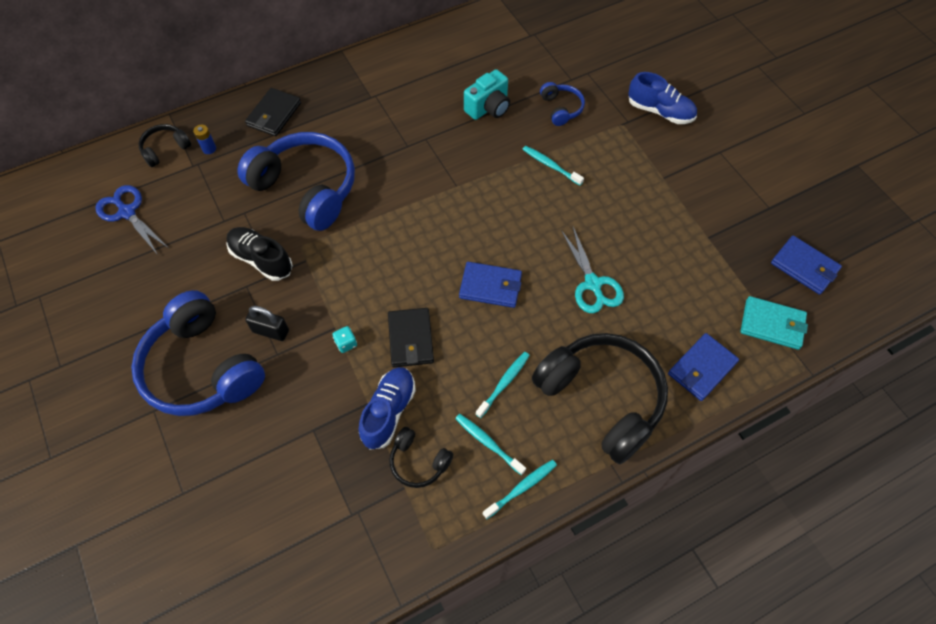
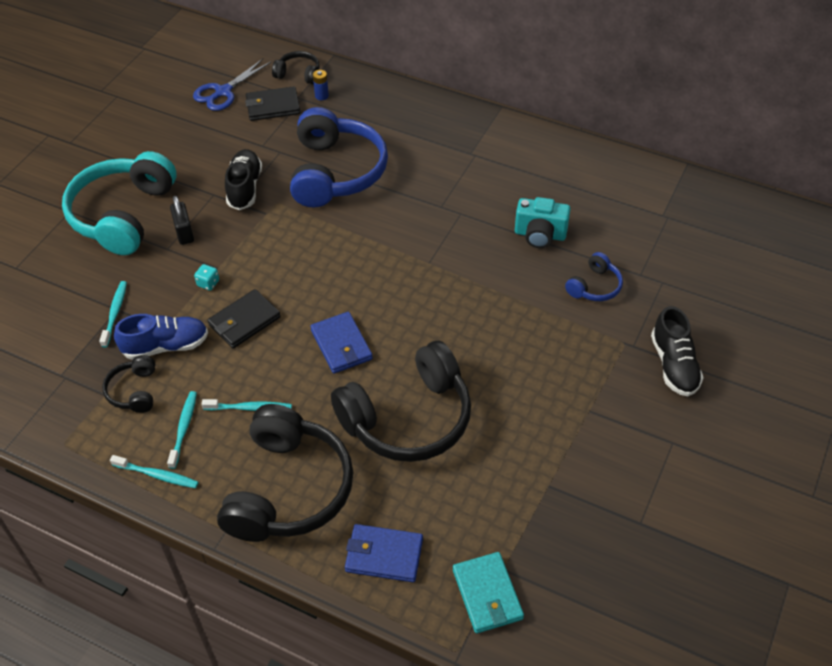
camera: 55 degrees right, 10 degrees down
(127, 212) = (223, 92): blue scissors -> blue scissors turned 150 degrees counterclockwise
(202, 368) = (123, 215): blue headphones -> turquoise headphones
(274, 114) = (391, 109): black wallet -> black wallet (273, 106)
(550, 165) = (516, 315): turquoise toothbrush -> turquoise toothbrush (115, 313)
(593, 284) = (408, 418): turquoise scissors -> black headphones
(660, 111) = (674, 365): blue shoe -> black shoe
(804, 267) = (589, 592): blue wallet -> none

